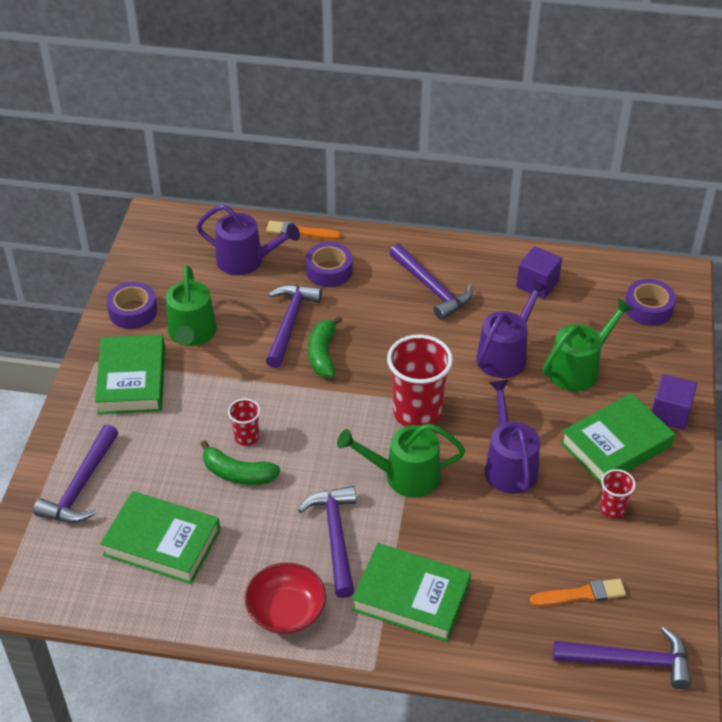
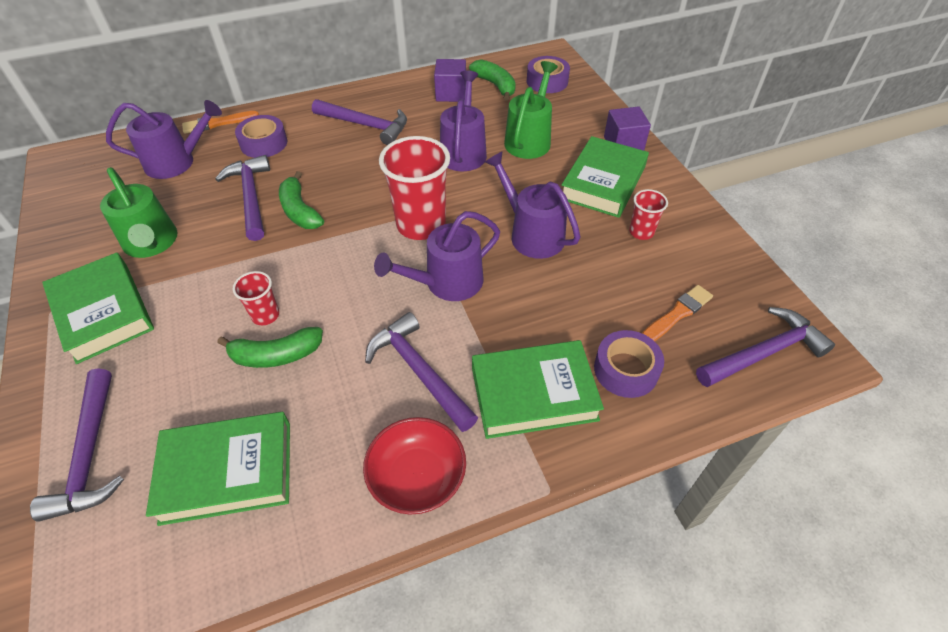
camera: 30 degrees left, 5 degrees up
(133, 311) = (73, 247): purple tape -> purple tape (626, 370)
(404, 476) = (447, 283): green watering can -> purple watering can
(590, 292) = (495, 85): none -> green banana

